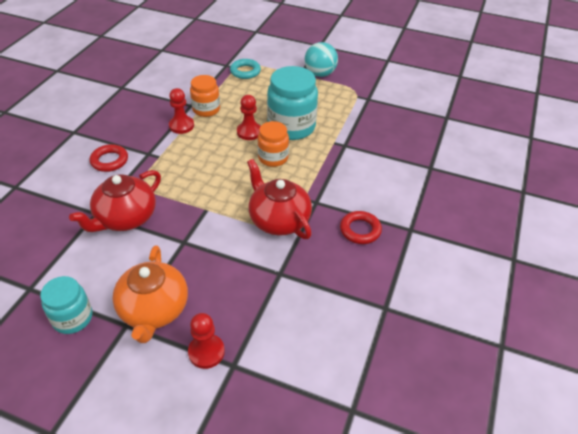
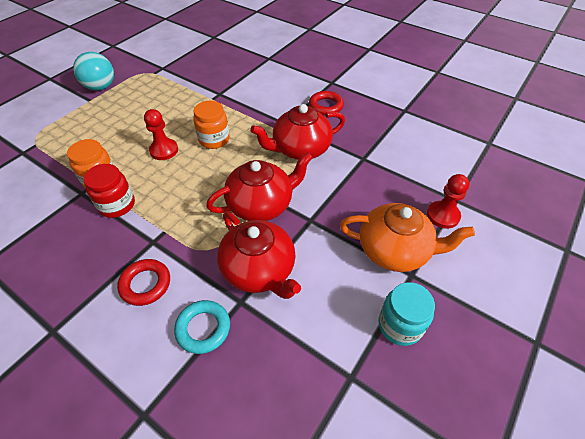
camera: 75 degrees left, 5 degrees up
(181, 126) = (117, 205): red pawn -> red jar
(196, 205) = (261, 204): none -> red teapot
(245, 71) = (50, 138): turquoise ring -> turquoise ring (203, 328)
(291, 127) = (174, 120): turquoise jar -> none

